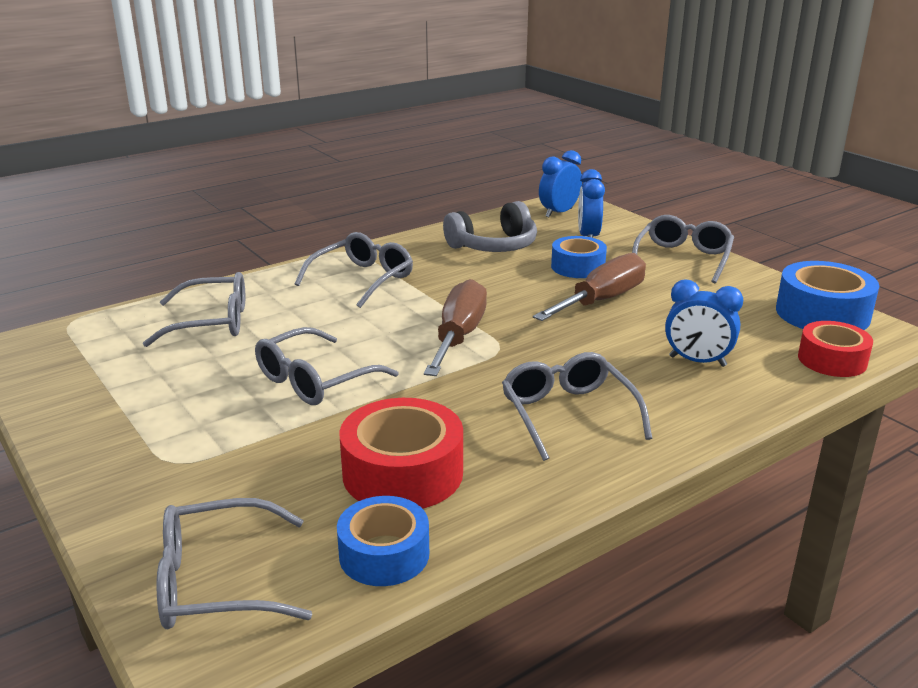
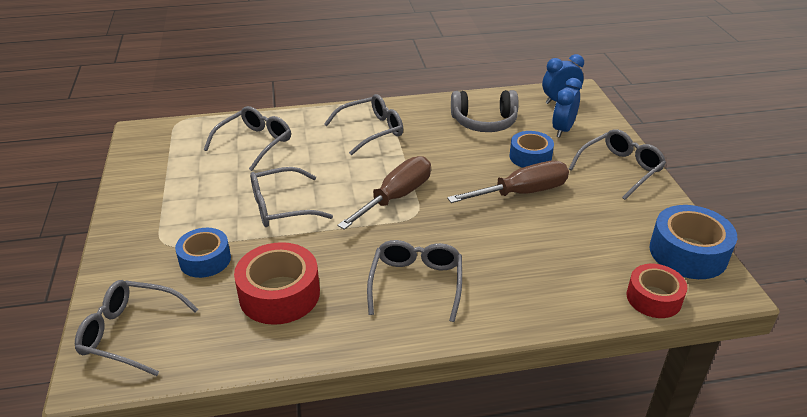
camera: 25 degrees right, 10 degrees up
(212, 322) = (255, 143): grey glasses -> grey glasses turned 75 degrees counterclockwise
(384, 554) = (226, 348): blue tape -> blue tape (205, 260)
(697, 361) = (546, 267): blue clock -> none

